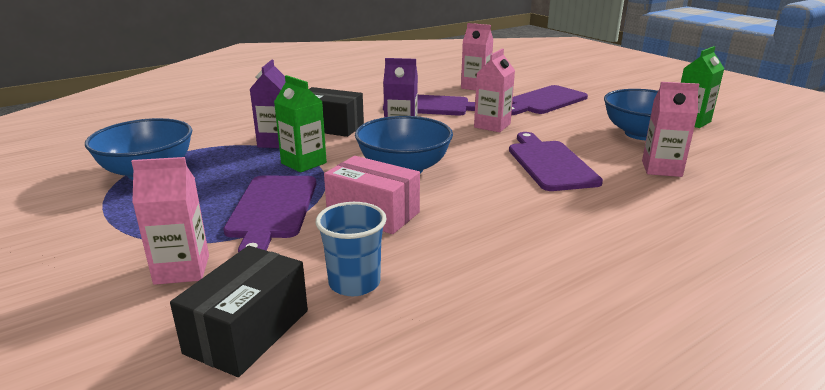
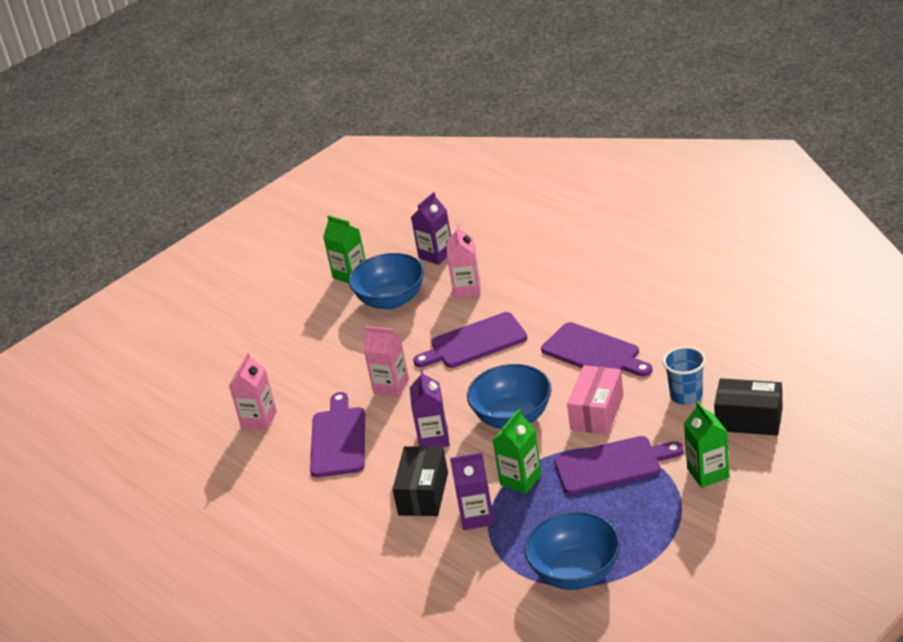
camera: 95 degrees left, 10 degrees up
(182, 269) = (708, 473): pink carton -> green carton
(544, 101) = (305, 363): purple cutting board -> purple cutting board (594, 352)
(738, 159) = (436, 255): none -> purple carton

